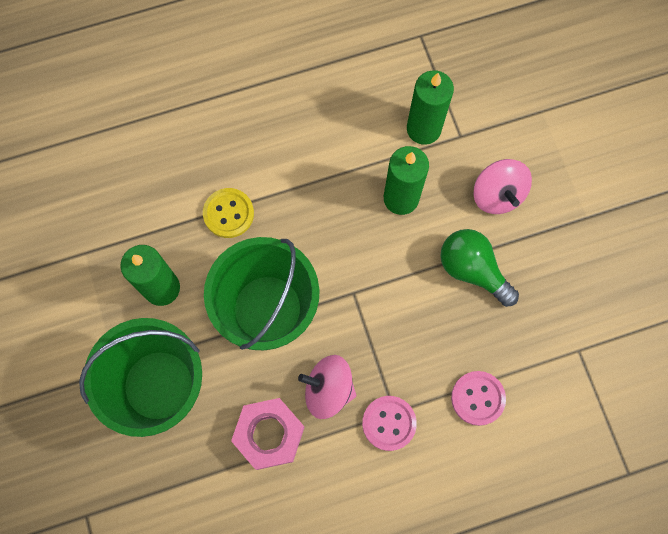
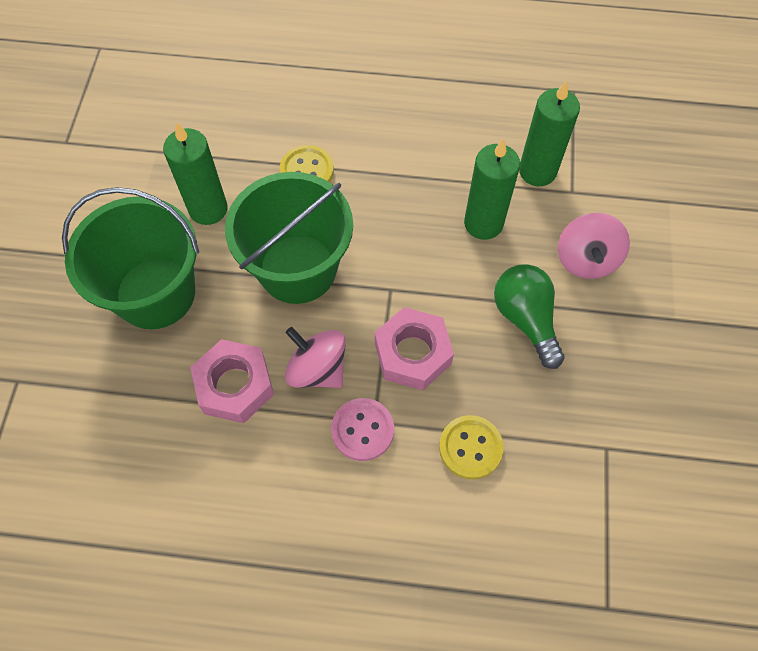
camera: 25 degrees right, 10 degrees down
(397, 341) = (413, 353): none -> pink nut
(477, 398) = (470, 448): pink button -> yellow button

